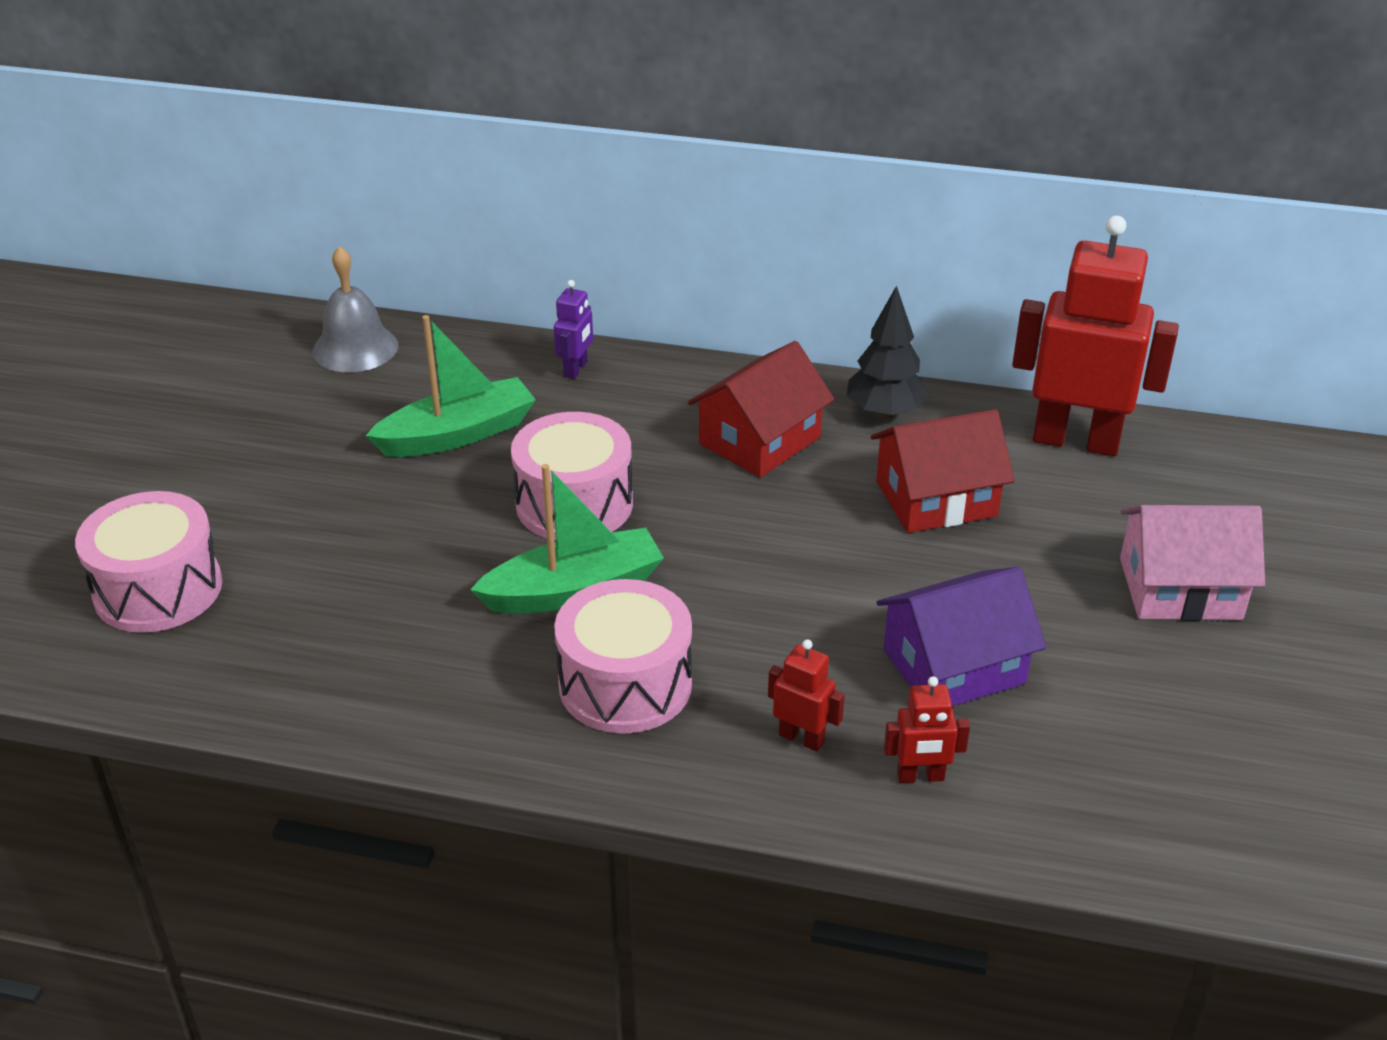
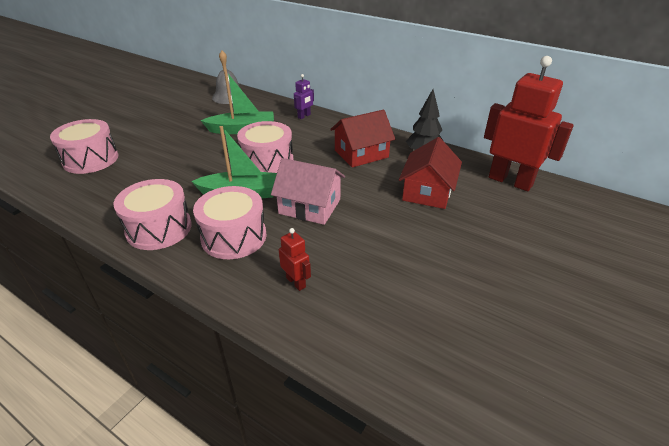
camera: 20 degrees right, 0 degrees up
(459, 706) = (159, 228): none -> pink drum
(920, 776) = (343, 318): red robot -> none
(936, 499) = (427, 191): red house -> red house turned 75 degrees counterclockwise
(953, 666) = (393, 267): purple house -> none
(1180, 588) = (536, 259): pink house -> pink house (309, 206)

